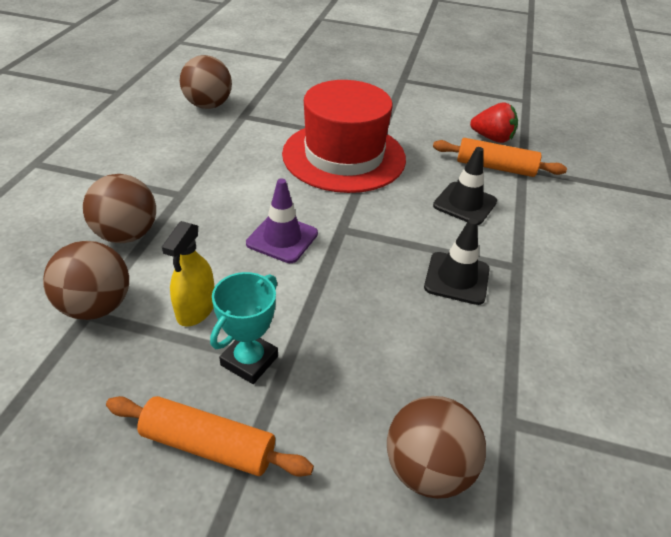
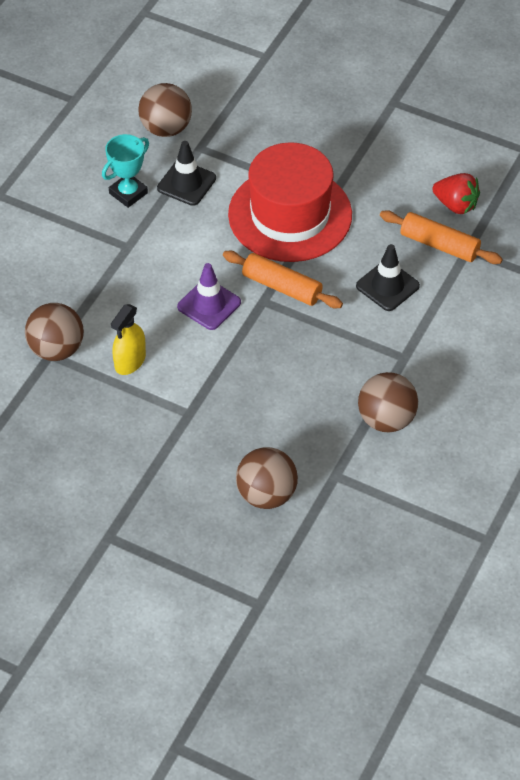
camera: 15 degrees right, 10 degrees up
(127, 234) = (80, 285): brown ball -> brown ball (386, 419)
(208, 445) = (128, 459): orange rolling pin -> orange rolling pin (282, 287)
(249, 361) = (164, 407): turquoise trophy -> turquoise trophy (128, 193)
(456, 278) = (346, 361): black traffic cone -> black traffic cone (186, 183)

